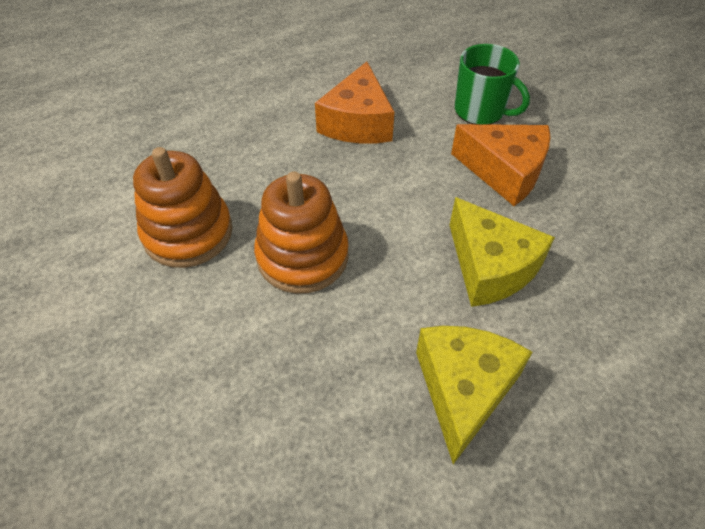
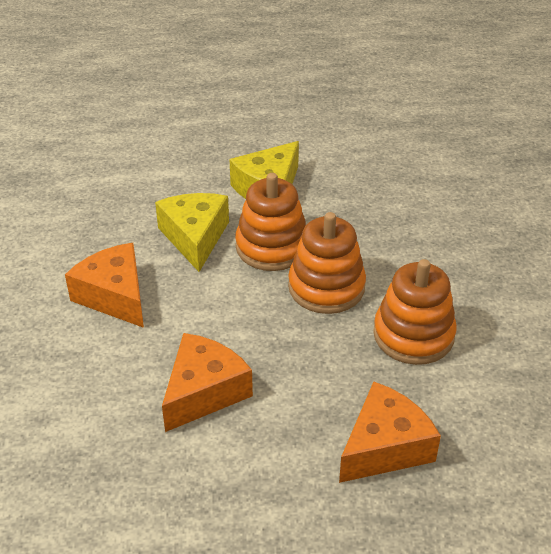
camera: 155 degrees left, 10 degrees down
(190, 130) = (385, 447): none -> orange cheese
(394, 288) = (272, 247): none -> orange stacking toy
(481, 111) = (73, 360): green mug -> none

